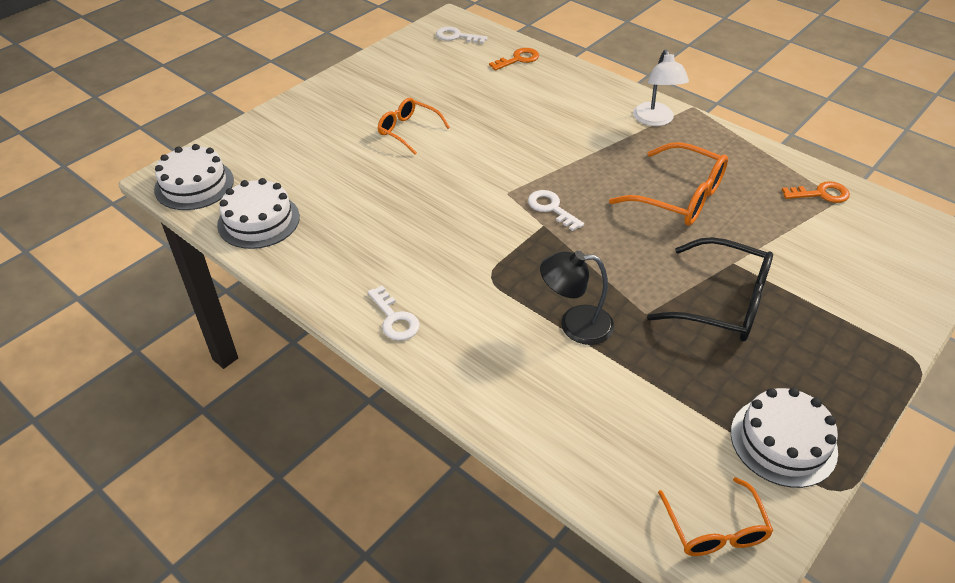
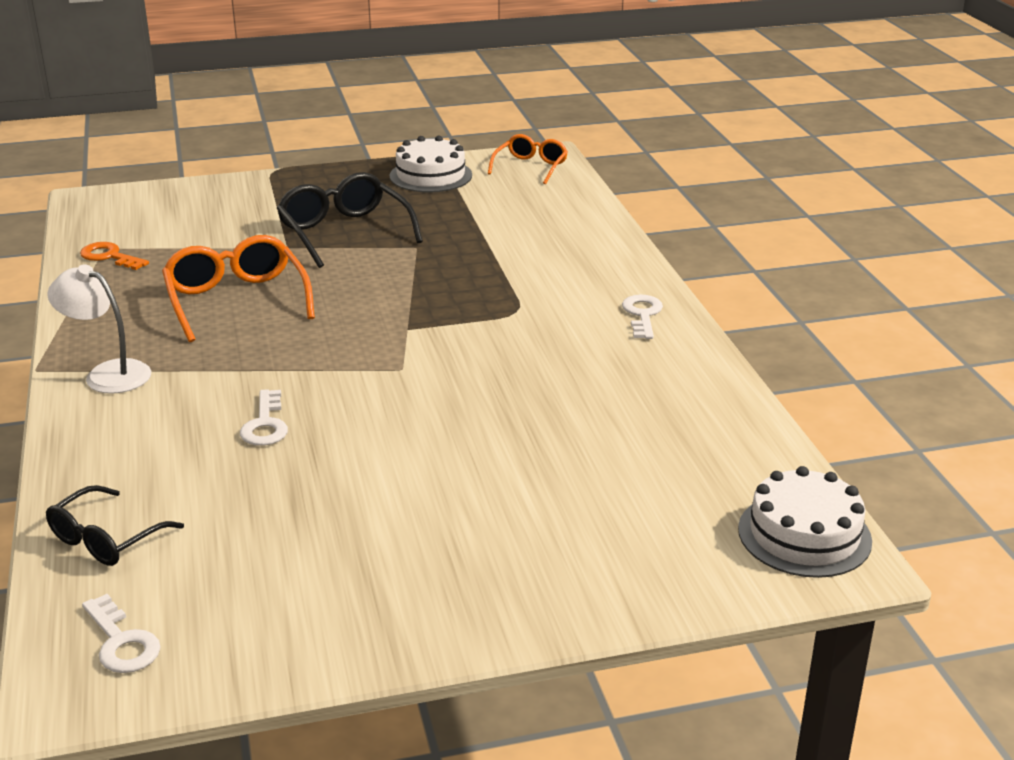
camera: 145 degrees left, 15 degrees down
(258, 221) = (732, 450): white cake -> none
(408, 131) = (427, 489): orange glasses -> none
(518, 59) = (106, 539): orange key -> black glasses
(551, 208) = (377, 338): white key -> white key (265, 425)
(575, 325) = (485, 260): black lamp -> none
(655, 120) = (108, 373): white lamp -> white lamp turned 90 degrees counterclockwise

